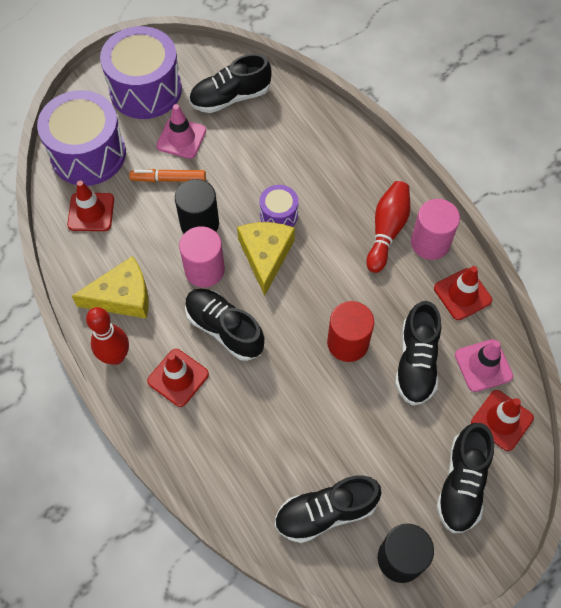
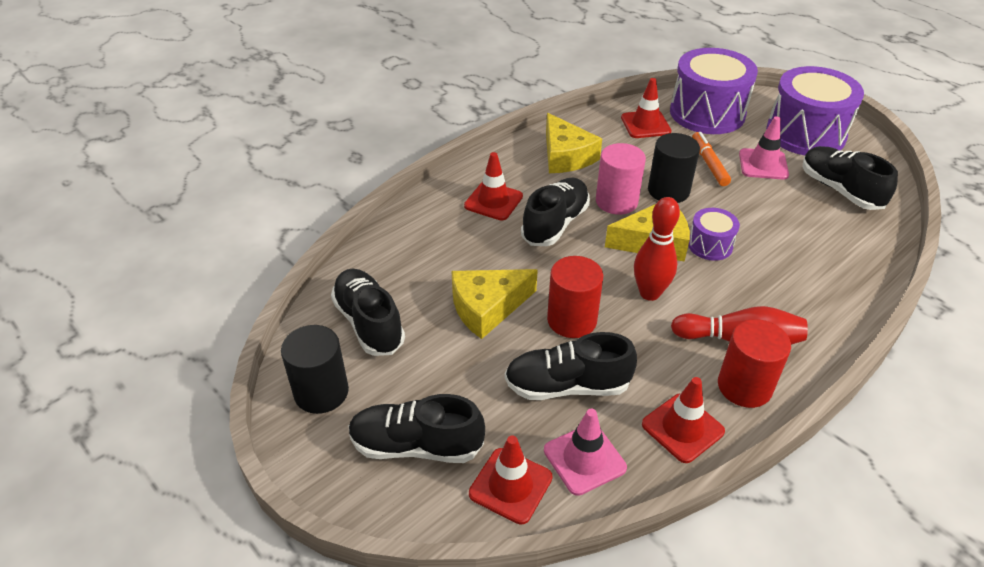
camera: 80 degrees right, 20 degrees down
(116, 356) = (504, 161): red bowling pin -> red bowling pin (649, 293)
(322, 407) = (487, 307): none -> yellow cheese
(430, 243) = (744, 386): pink cylinder -> red cylinder

